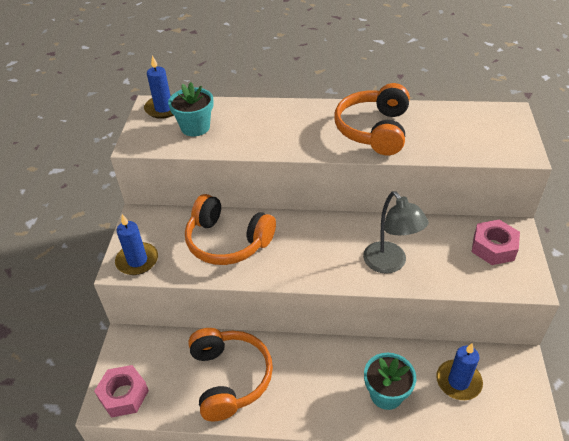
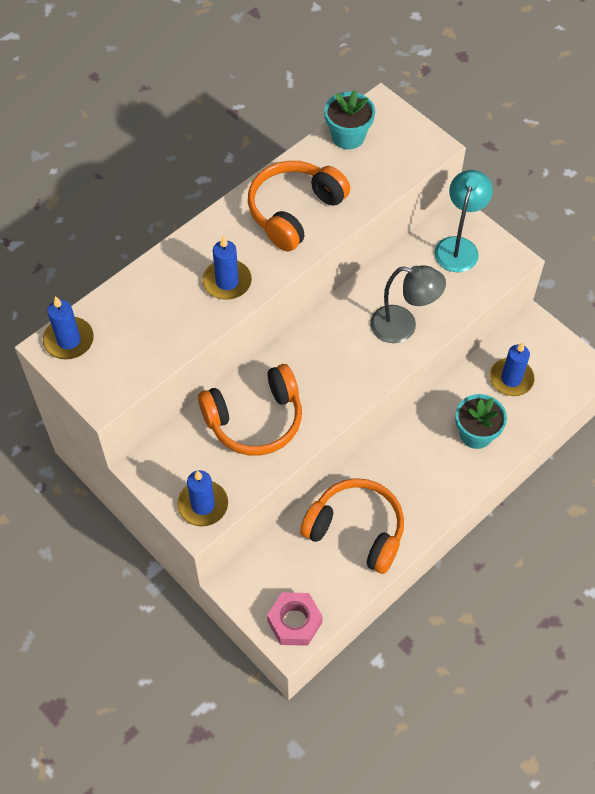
camera: 50 degrees left, 15 degrees up
(195, 127) = (132, 335): turquoise flower pot -> turquoise flower pot (348, 136)
(282, 137) = (227, 282): none -> blue candle
(374, 130) = (294, 211): orange headphones -> orange headphones turned 75 degrees clockwise
(493, 247) = (458, 246): pink nut -> turquoise lamp

